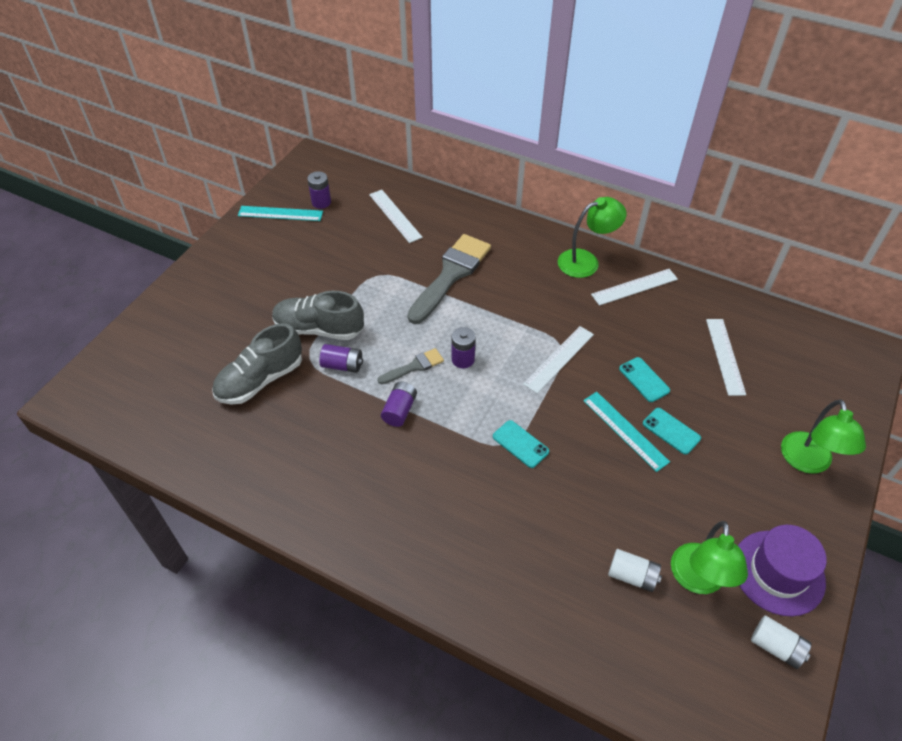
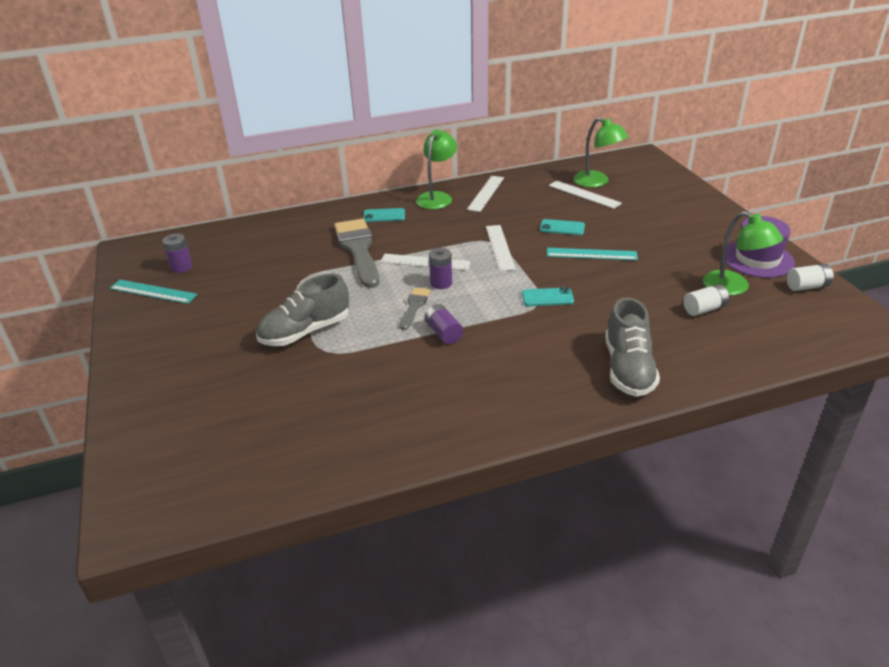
camera: 45 degrees left, 15 degrees down
(260, 380) = (306, 387): grey shoe -> grey shoe (628, 369)
(280, 213) = (153, 291): turquoise ruler -> turquoise ruler turned 60 degrees clockwise
(342, 365) = (360, 338): purple battery -> none
(395, 215) = (260, 243): white ruler -> white ruler (425, 262)
(671, 431) = (614, 239): turquoise phone -> turquoise phone (384, 215)
(808, 462) = (694, 211): green lamp -> green lamp (597, 182)

